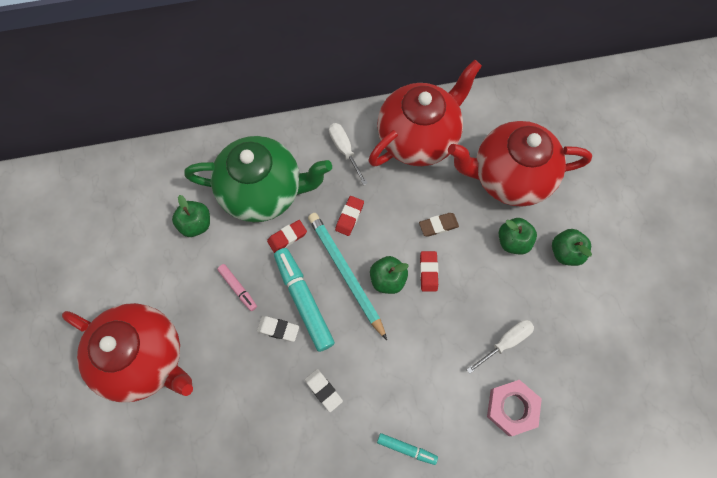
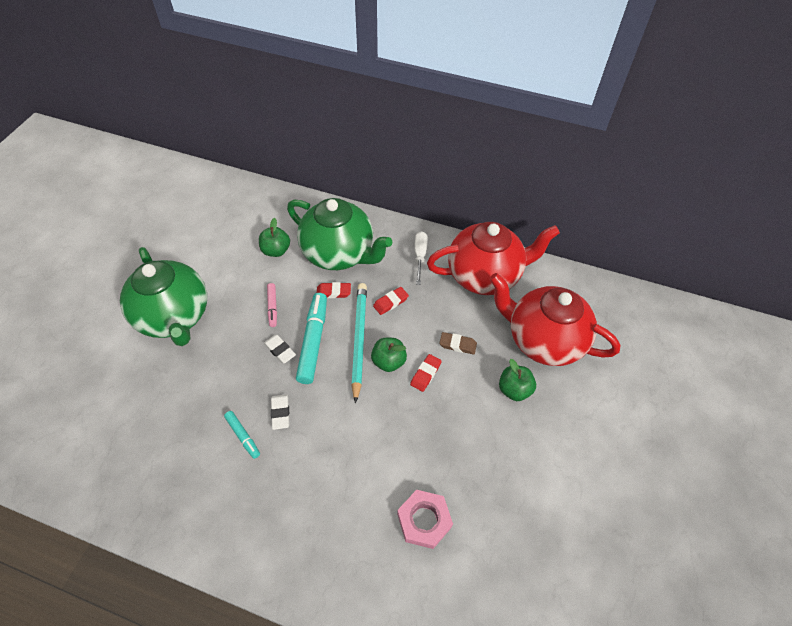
camera: 30 degrees right, 15 degrees down
(145, 358) = (175, 317): red teapot -> green teapot
(406, 449) = (312, 497): turquoise marker -> turquoise marker (243, 436)
(506, 342) = (455, 464): white screwdriver -> none
(565, 252) = (557, 423): green apple -> none

